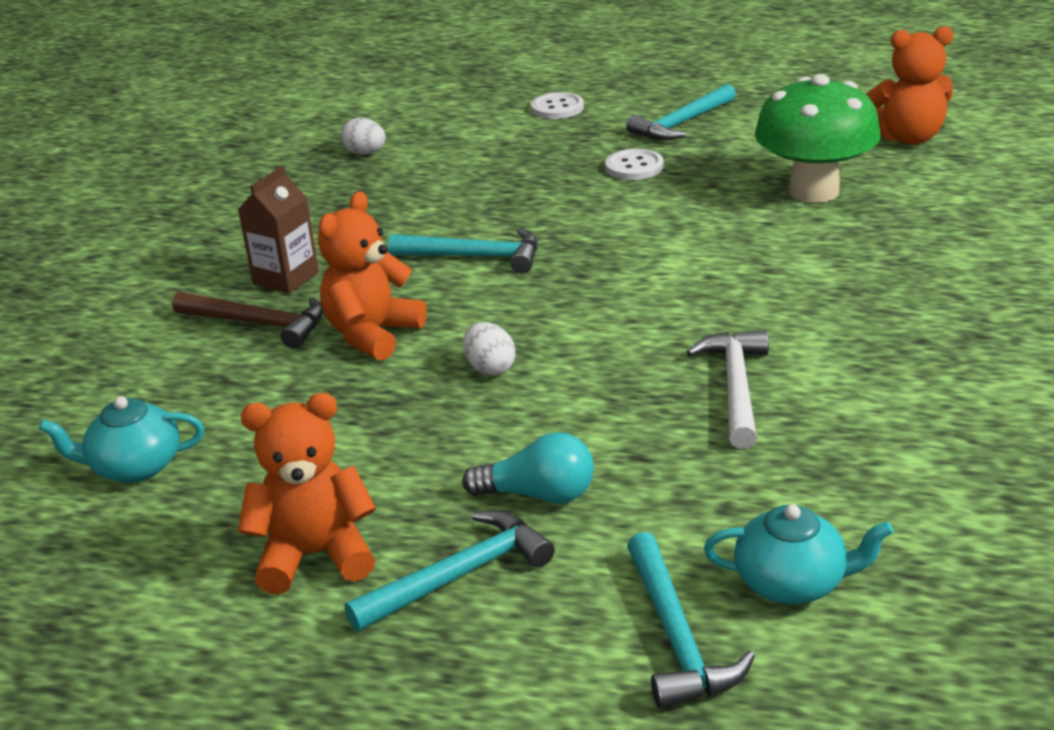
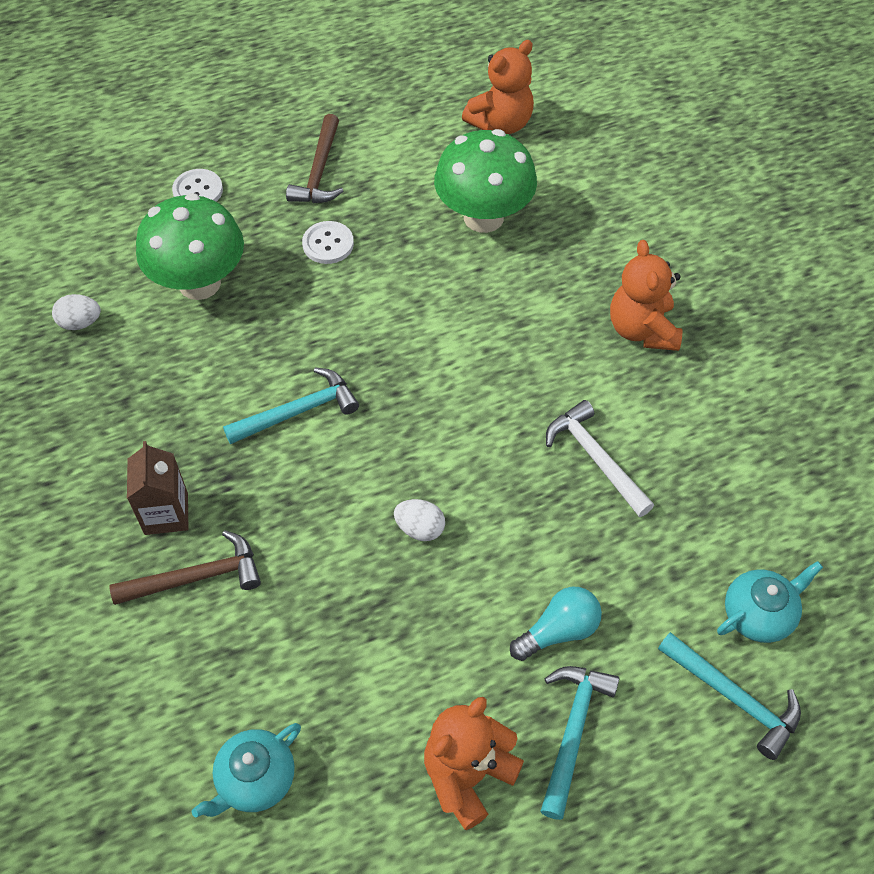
camera: 40 degrees left, 25 degrees up
(372, 334) = (300, 540): orange teddy bear -> orange teddy bear (642, 329)
(490, 158) = (199, 283): none -> green mushroom
(681, 123) = (319, 171): turquoise hammer -> brown hammer

